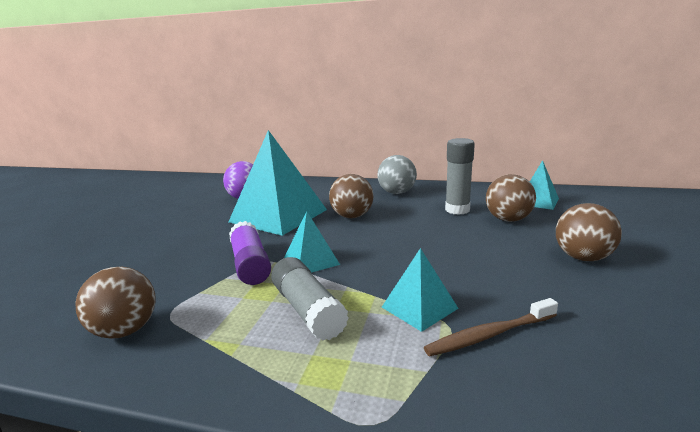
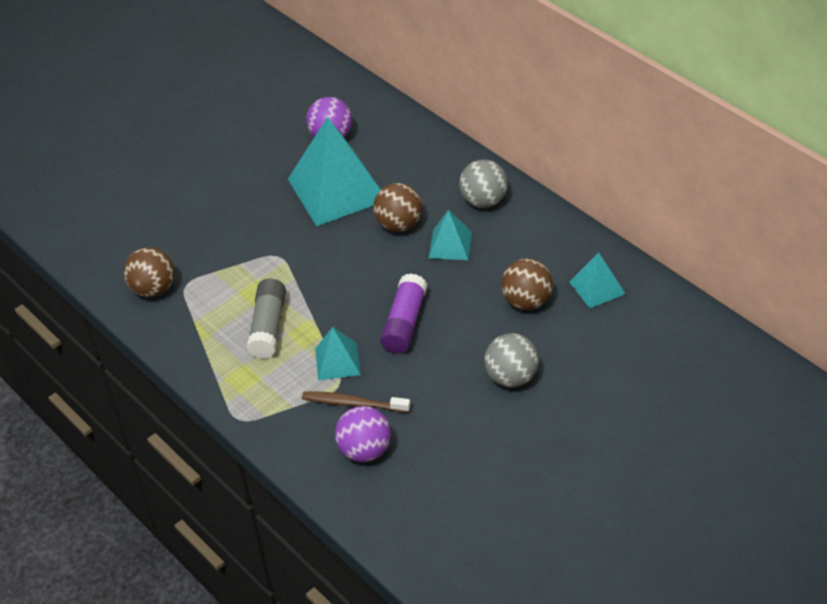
camera: 35 degrees right, 25 degrees up
(250, 264) = (265, 256): purple glue stick -> purple glue stick (404, 323)
(311, 261) = (311, 274): turquoise pyramid -> turquoise pyramid (450, 245)
(457, 210) = (503, 262): grey glue stick -> none
(578, 375) = (365, 450): none -> purple ball
(583, 257) = (511, 377): brown ball -> grey ball

